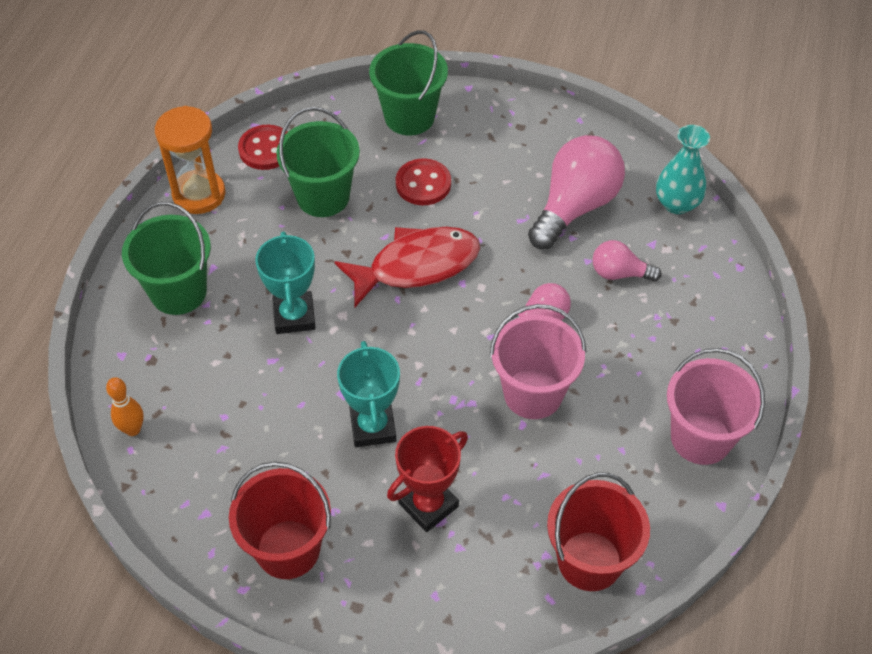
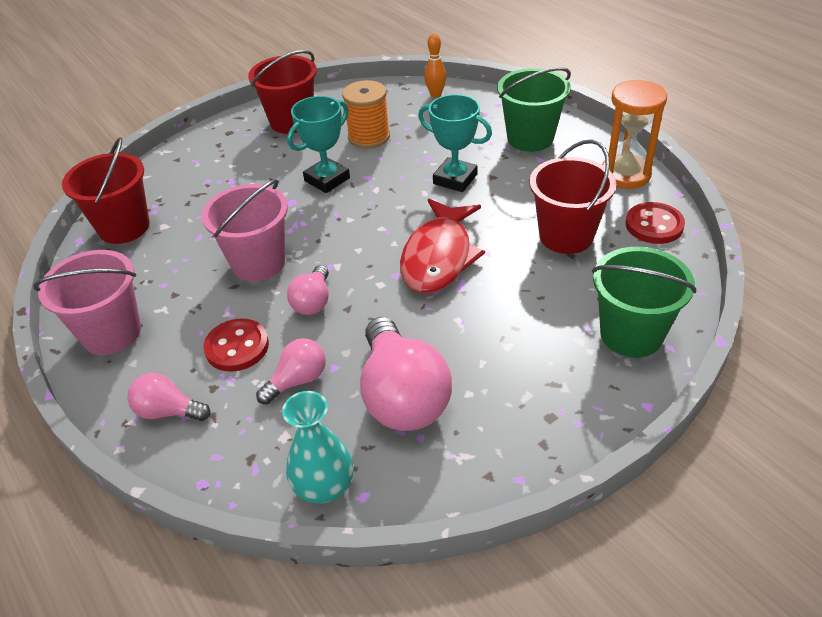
camera: 130 degrees right, 10 degrees down
(268, 440) = (369, 137): none -> orange spool
(323, 197) = (566, 236): green bucket -> red bucket
(373, 427) = (327, 179): turquoise trophy -> turquoise trophy turned 75 degrees counterclockwise
(423, 184) = (528, 302): red button -> red button (237, 347)
(428, 505) = (247, 180): red trophy -> none
(717, 331) = (168, 411): none -> pink light bulb

